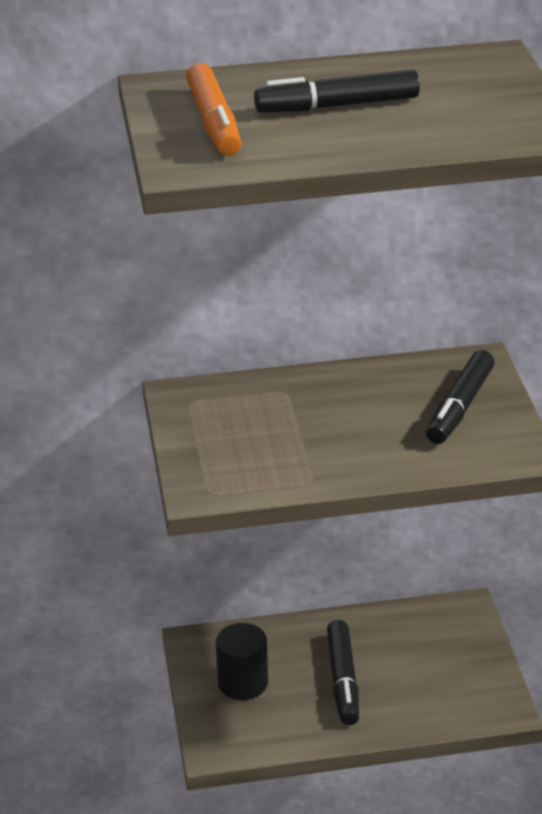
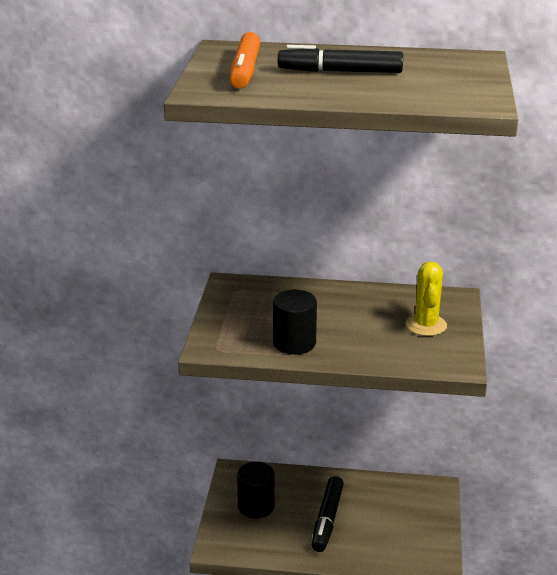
camera: 15 degrees right, 5 degrees down
(305, 464) = (294, 343): none -> black cylinder
(460, 407) = (426, 325): black marker -> yellow cactus

